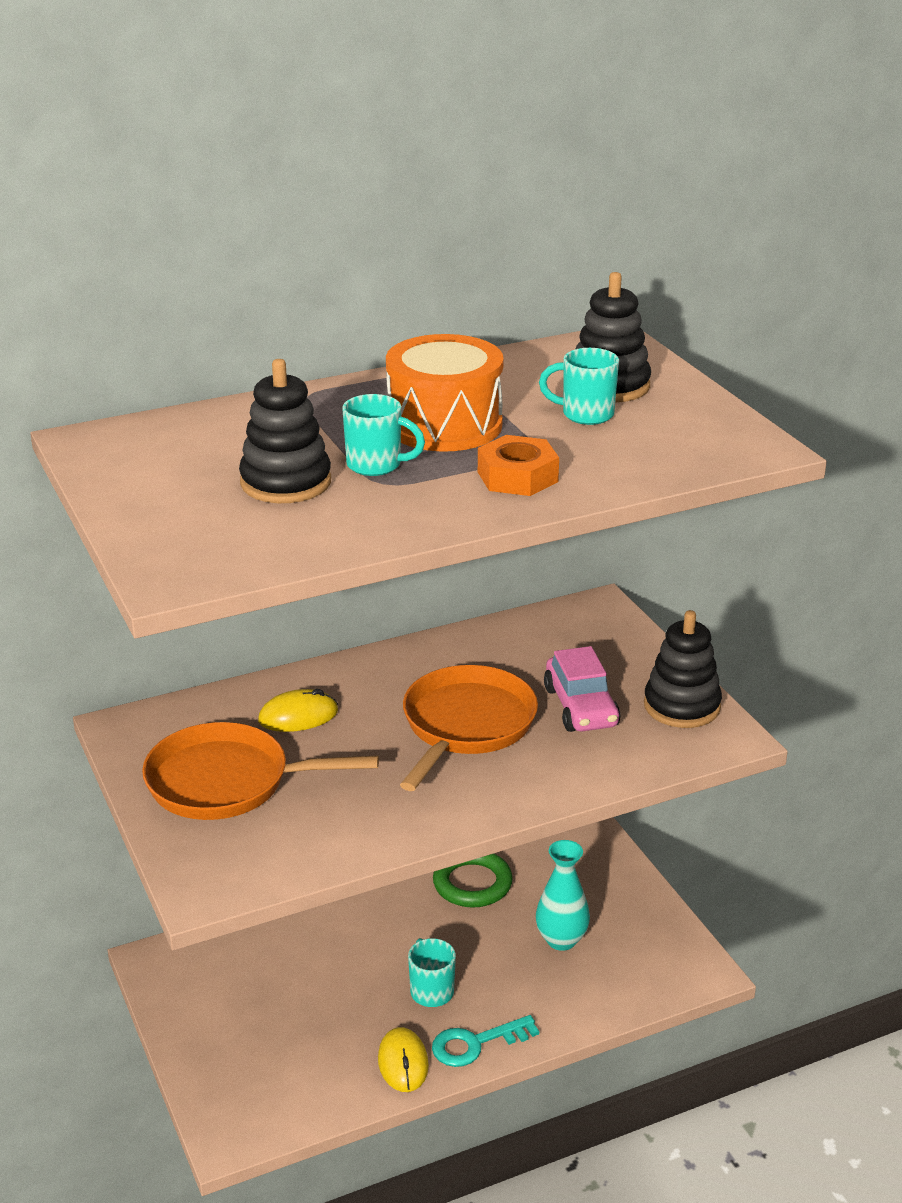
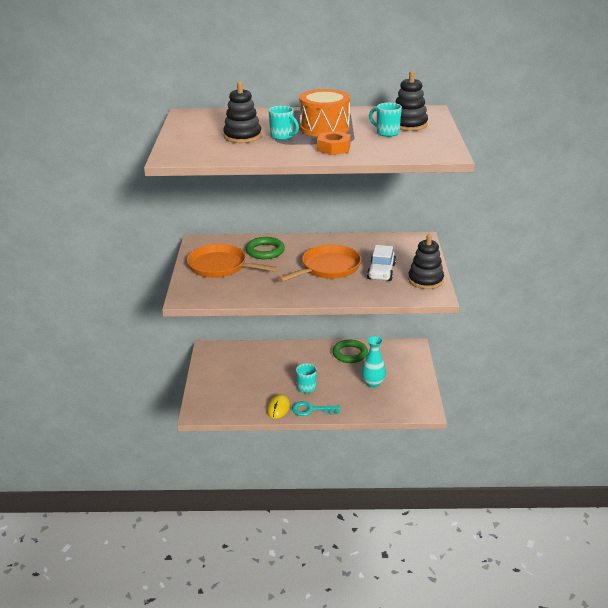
camera: 25 degrees right, 0 degrees up
(298, 716) = (265, 251): yellow mouse -> green ring
(581, 707) = (381, 272): pink car -> white car

